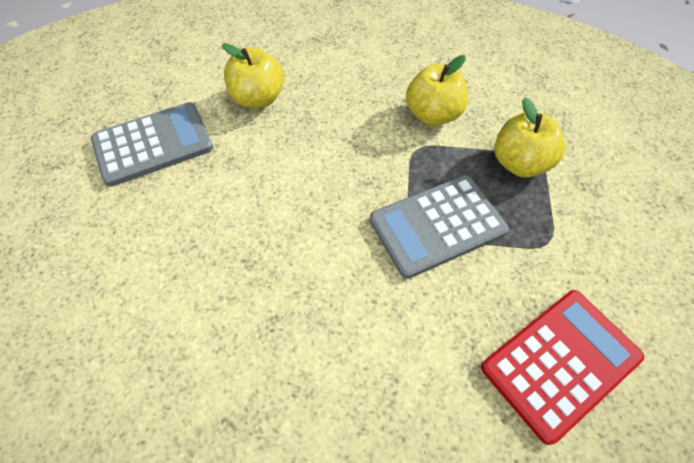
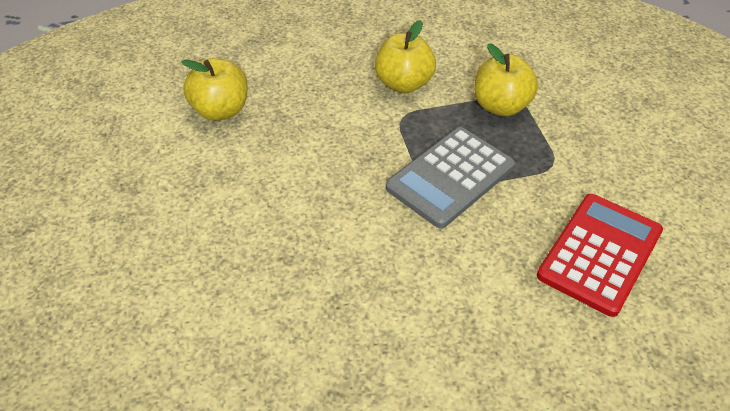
camera: 20 degrees left, 10 degrees down
(153, 144) = (129, 181): grey calculator -> none

